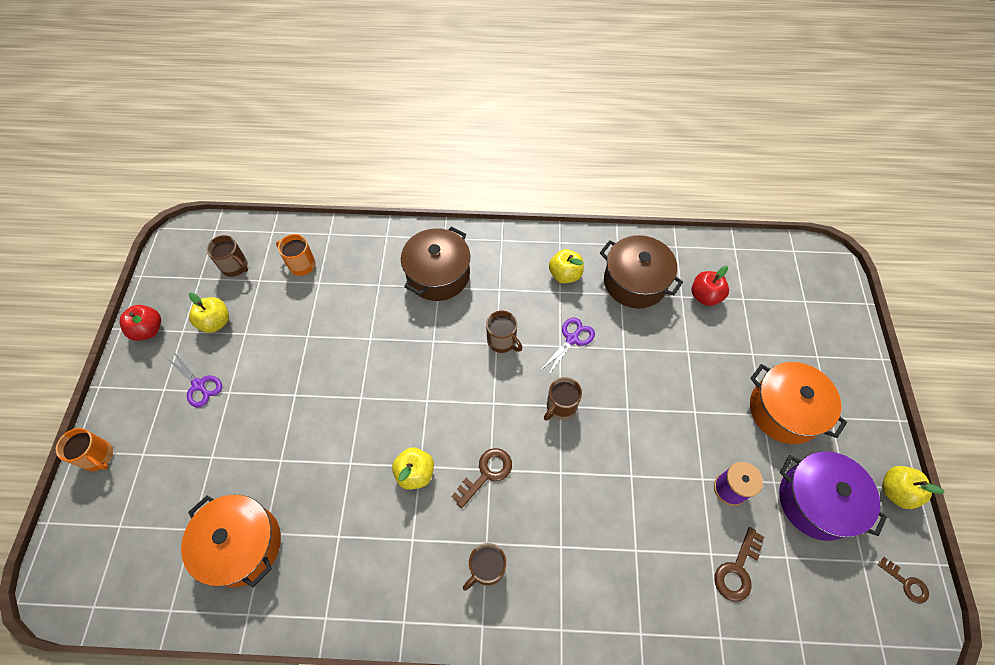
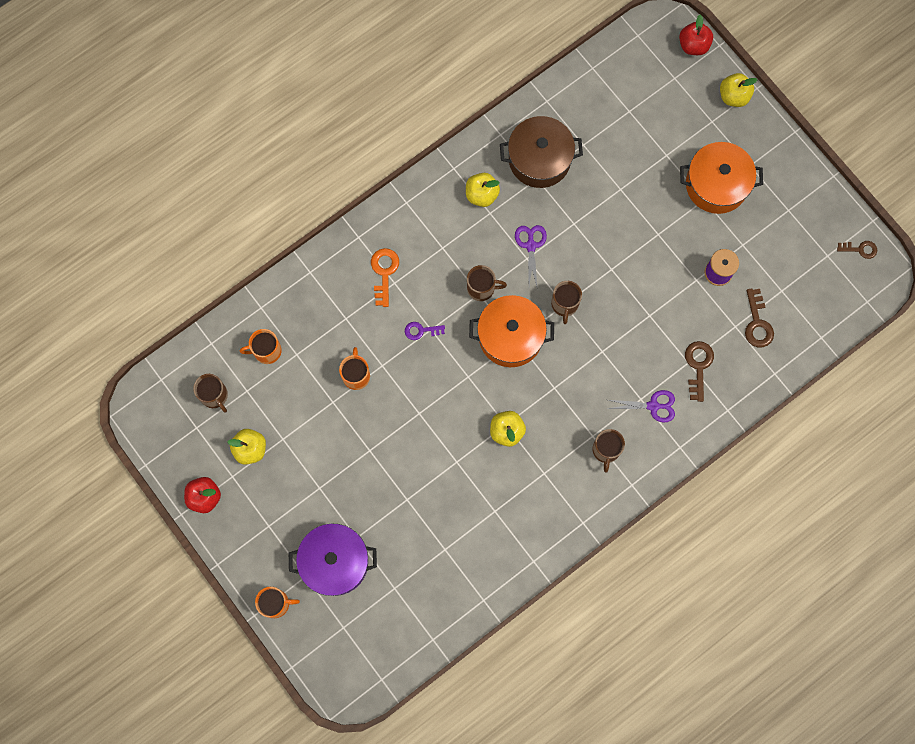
camera: 40 degrees left, 15 degrees up
(198, 385) = (291, 501): purple scissors -> purple scissors (653, 406)
(235, 266) = (214, 395): brown mug -> brown mug turned 60 degrees clockwise
(242, 545) = (437, 568): orange pot -> orange pot (510, 336)
(344, 330) = (356, 375): none -> orange mug
(424, 336) = (421, 331): none -> purple key
(438, 275) = (384, 273): brown pot -> orange key
(486, 474) = (554, 392): brown key -> brown key (698, 366)
(705, 296) = (600, 131): red apple -> red apple (693, 45)
(816, 501) = (776, 237): purple pot -> purple pot (335, 562)
(895, 491) = (820, 189): yellow apple -> yellow apple (733, 96)

